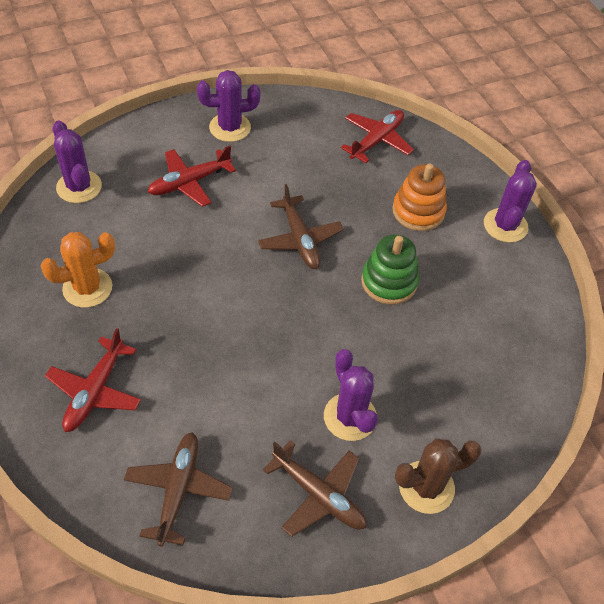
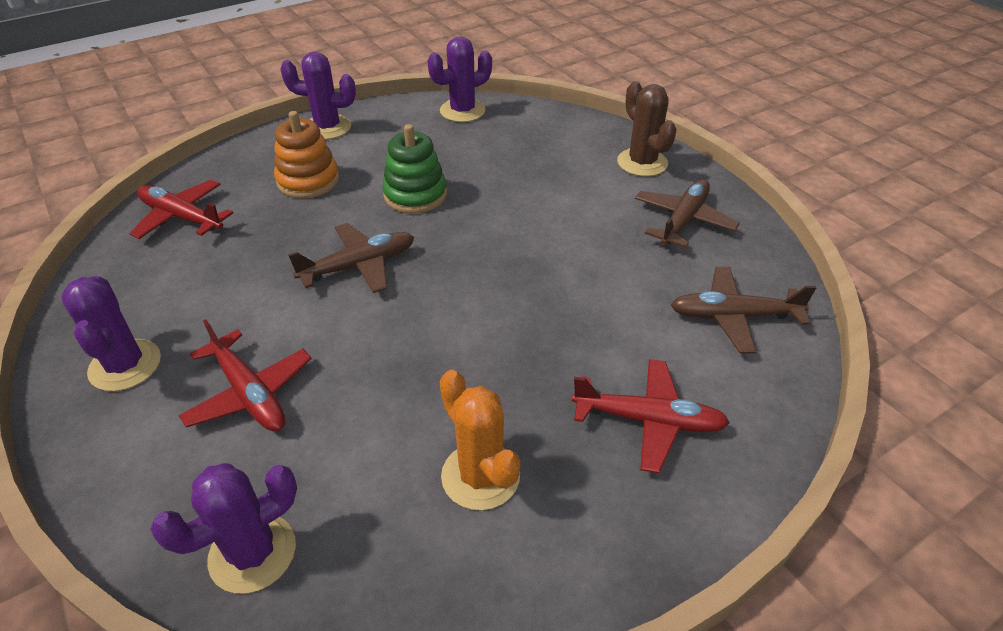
camera: 95 degrees left, 10 degrees down
(350, 417) = (592, 208): purple cactus -> purple cactus (462, 111)

